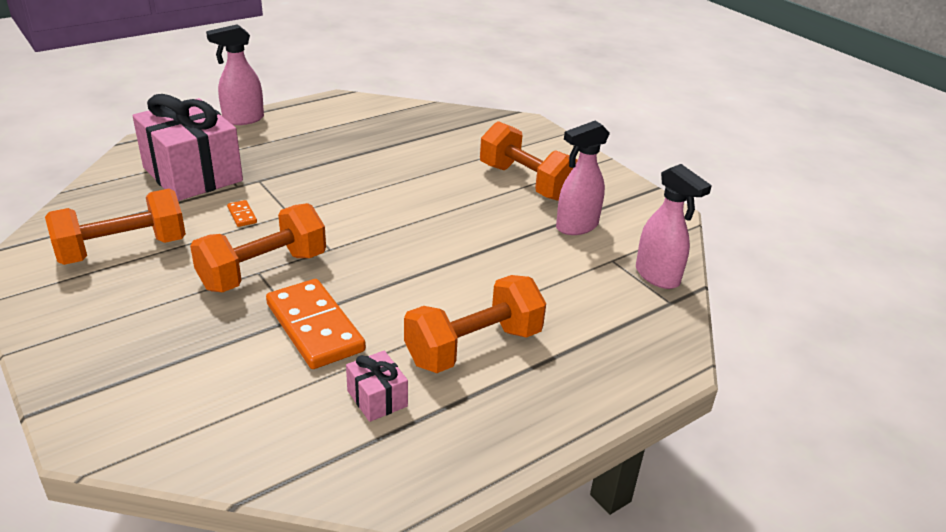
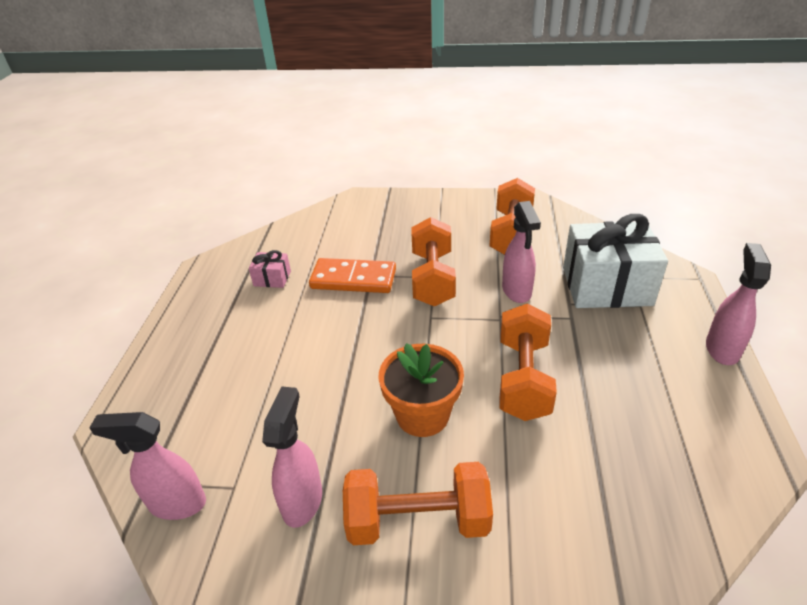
camera: 135 degrees right, 5 degrees up
(192, 174) = (606, 286): pink gift -> white gift
(242, 215) = (517, 291): orange domino -> pink spray bottle
(448, 210) = (422, 415): none -> orange flower pot
(473, 347) = (257, 334): orange dumbbell -> orange dumbbell (523, 379)

